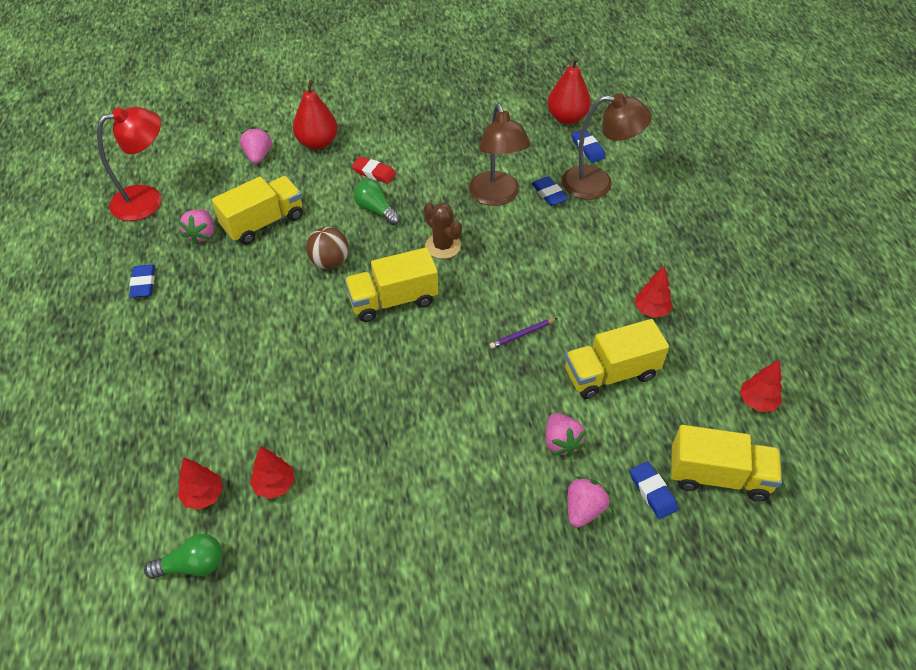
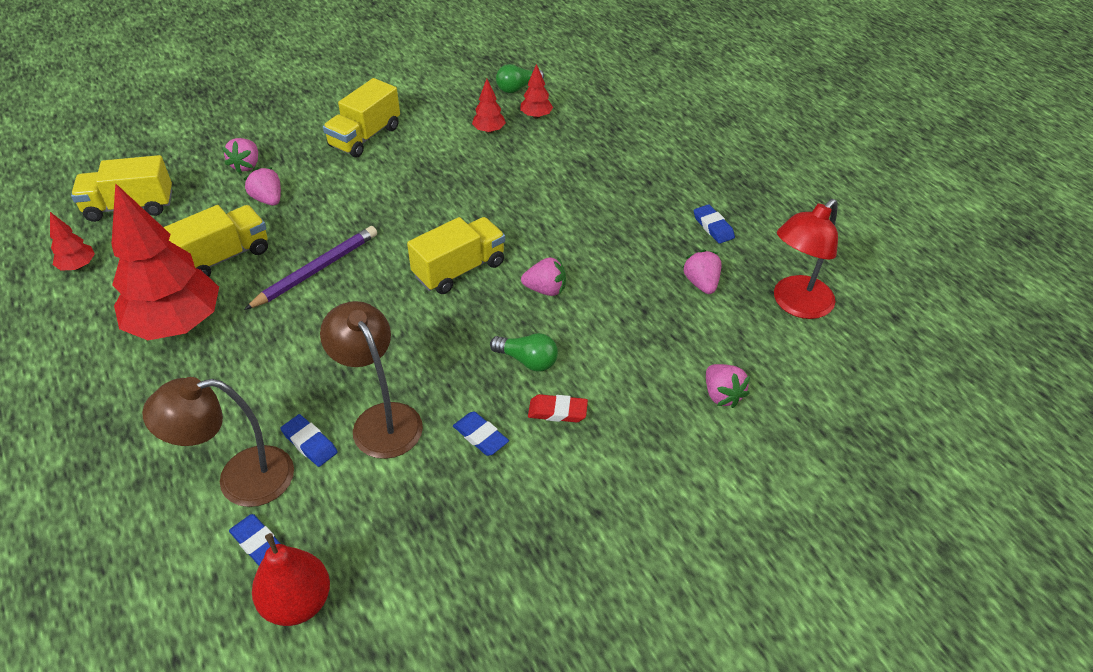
camera: 160 degrees right, 5 degrees down
(263, 222) = (646, 312): yellow truck -> yellow truck (365, 137)
(317, 143) = (660, 437): red pear -> none
(330, 262) = (545, 289): brown ball -> pink strawberry
(443, 246) = (428, 337): brown cactus -> none
(522, 334) = (316, 270): purple pencil -> purple pencil, size x1.99
(651, 310) = (176, 324): red tree -> red tree, size x2.36
(652, 492) = (189, 186): blue eraser -> blue eraser (480, 436)

